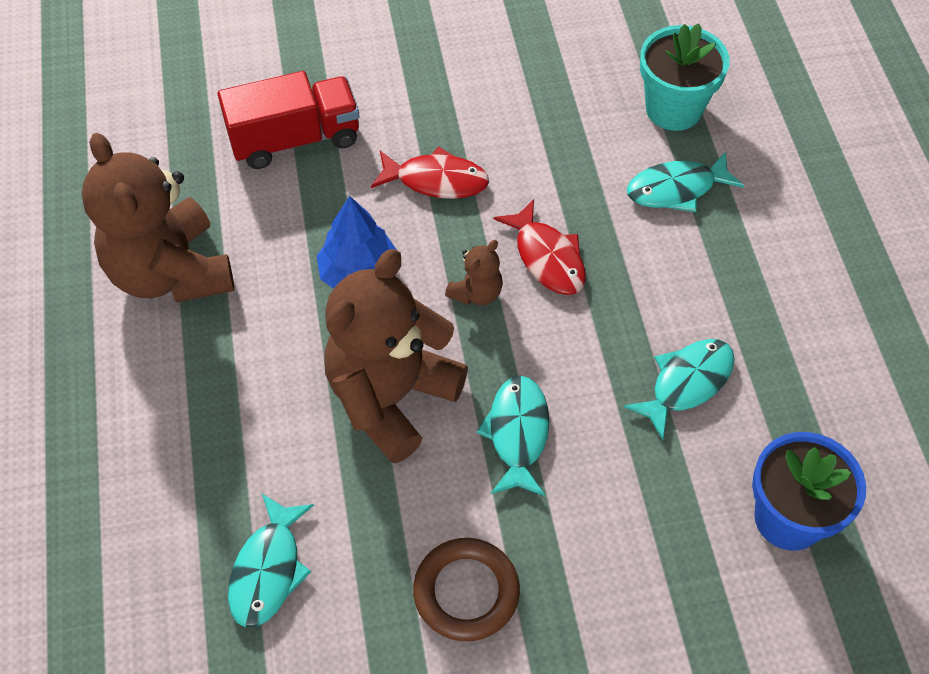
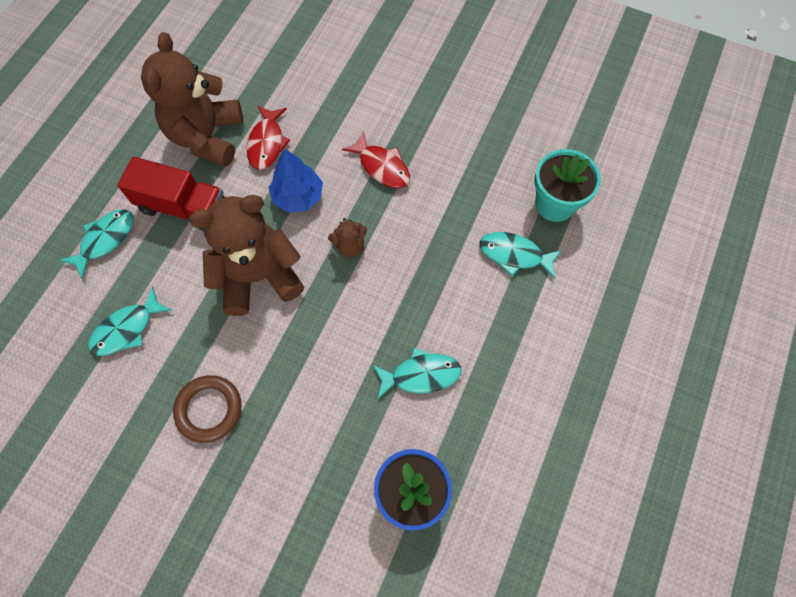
camera: 35 degrees right, 10 degrees up
(295, 139) = (327, 98): red truck -> red truck (183, 207)
(517, 433) = (305, 341): turquoise fish -> turquoise fish (105, 240)
(547, 257) = (405, 250): red fish -> red fish (267, 143)

